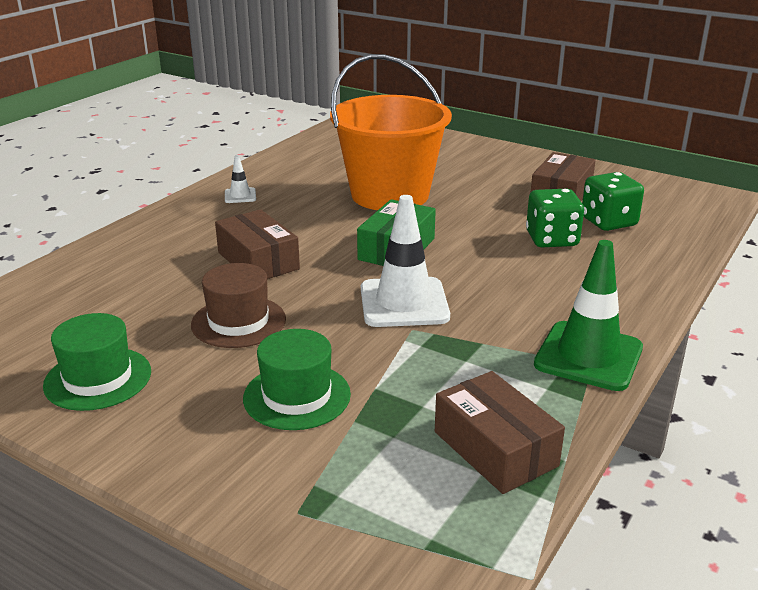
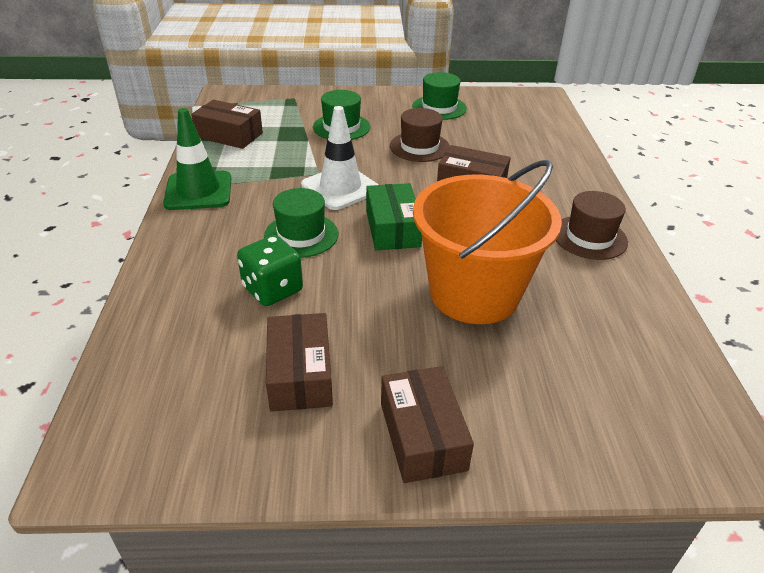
camera: 145 degrees right, 10 degrees up
(240, 196) = (589, 237): white traffic cone -> brown hat
(493, 270) = (301, 235): none -> green hat
(505, 159) = (422, 436): none -> brown box
(608, 222) = (225, 341): green dice -> none

